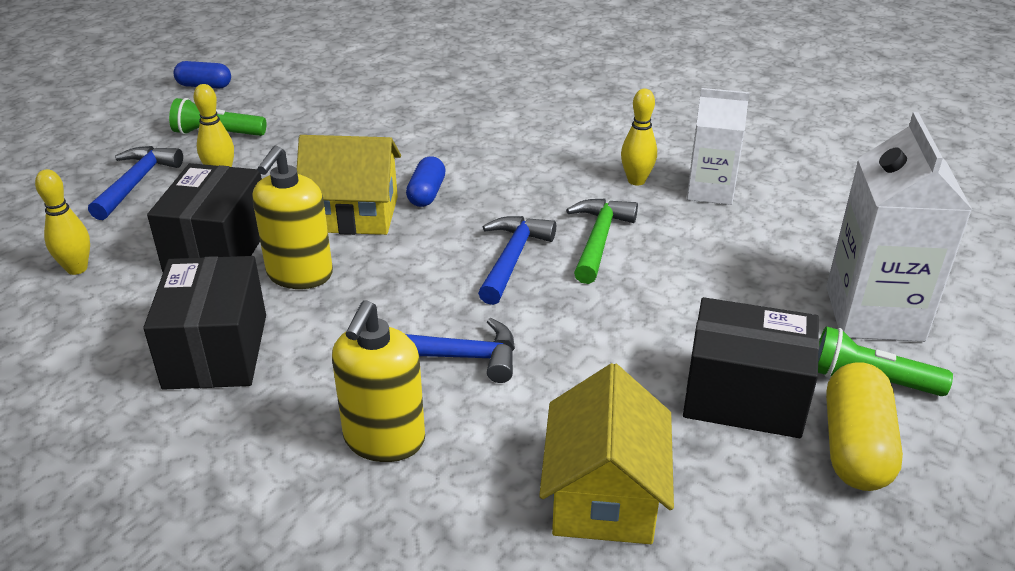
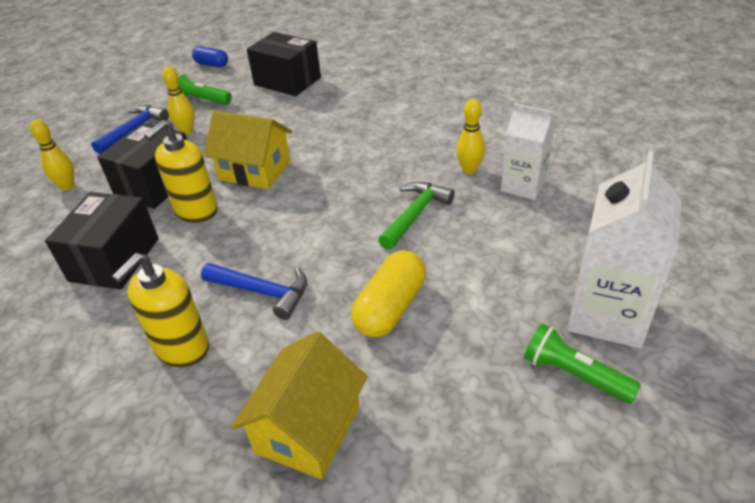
camera: 20 degrees right, 5 degrees up
(426, 193) = (312, 161): blue capsule -> none
(512, 258) = (344, 220): blue hammer -> none
(744, 397) = (459, 368): black box -> black box (287, 81)
(855, 446) = (529, 432): yellow capsule -> yellow capsule (390, 307)

